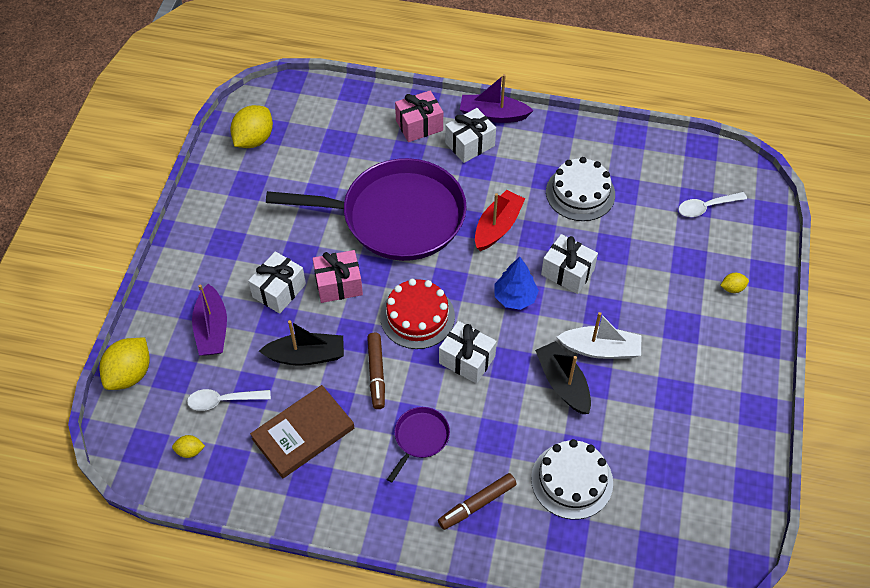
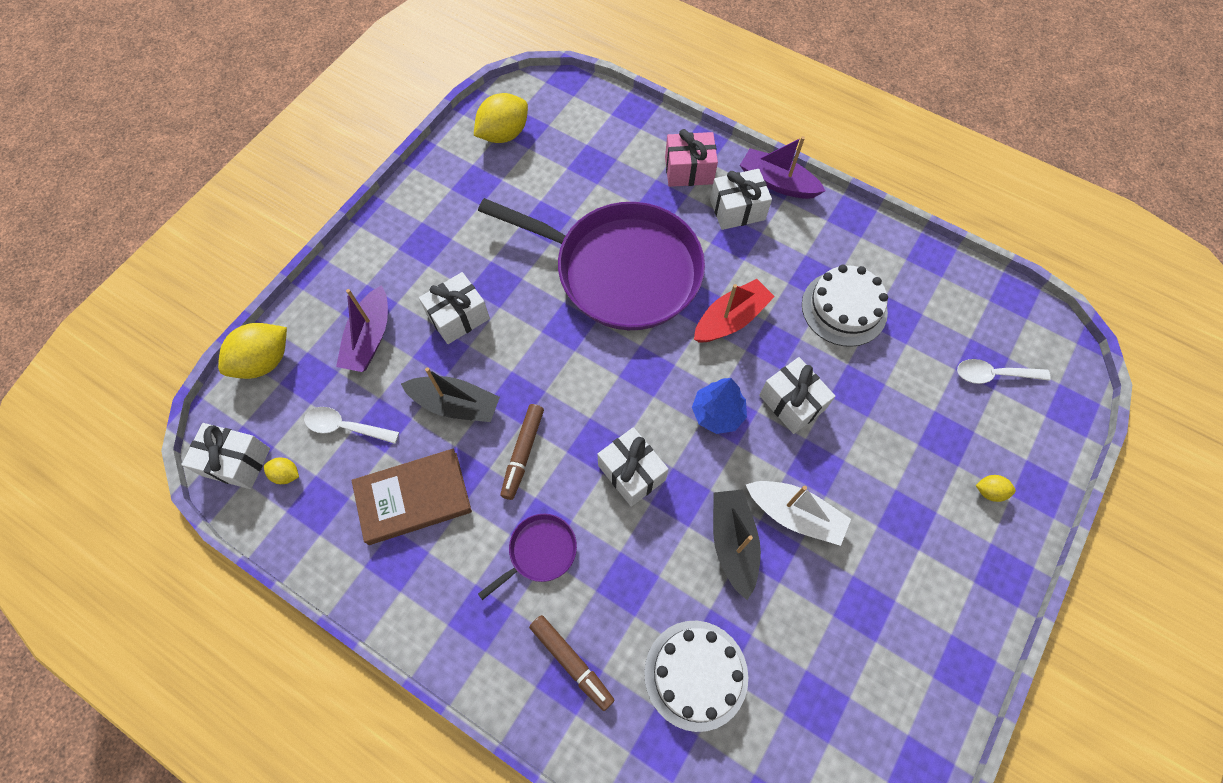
camera: 20 degrees right, 10 degrees up
(143, 456) = (236, 462): none -> white gift
(338, 285) = (525, 331): pink gift -> none
(417, 316) = (596, 399): red cake -> none
(477, 504) = (572, 662): brown marker -> brown marker turned 120 degrees counterclockwise

